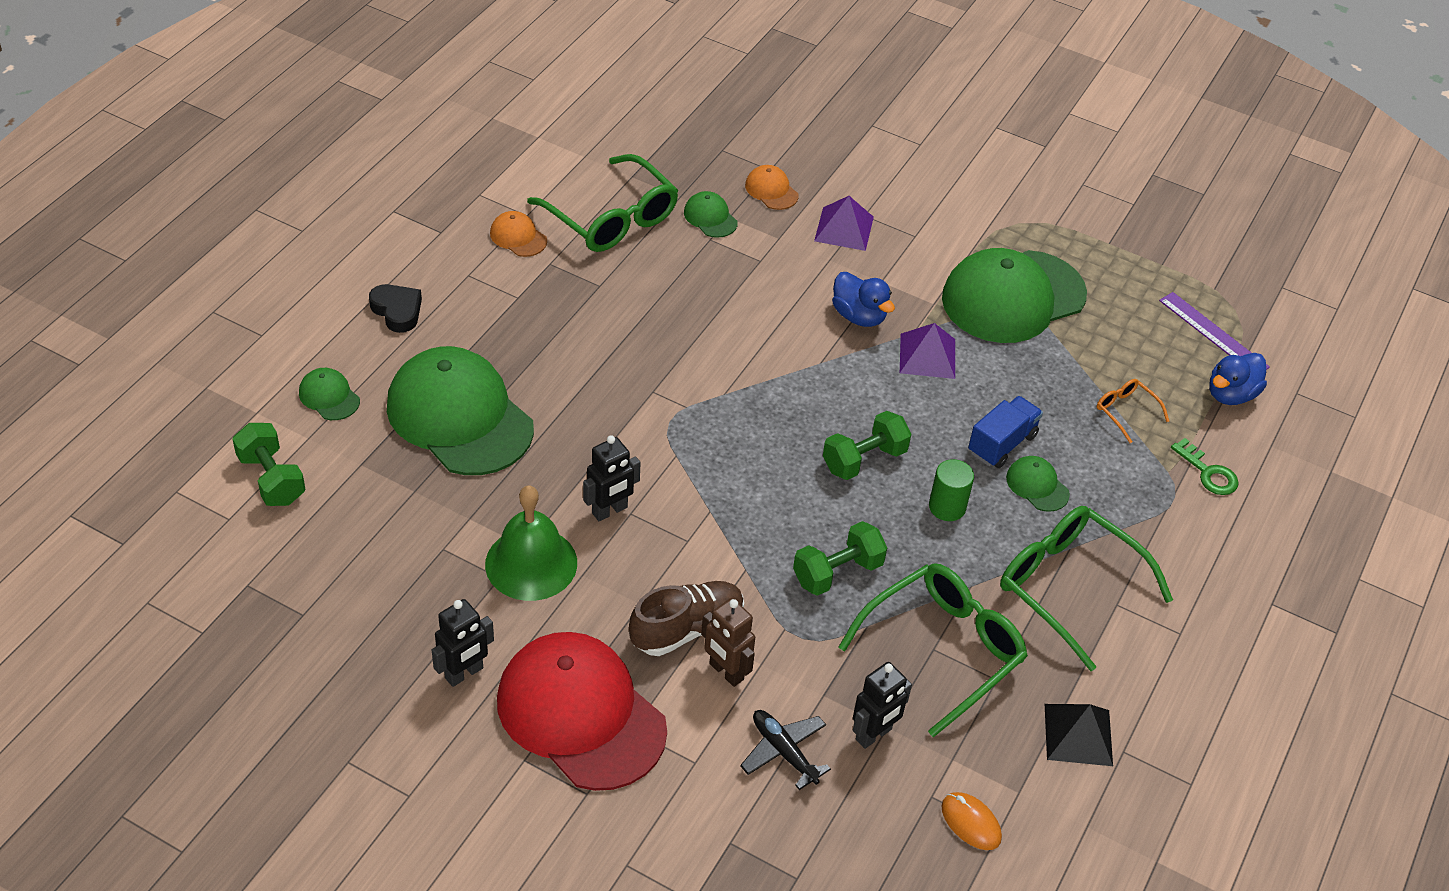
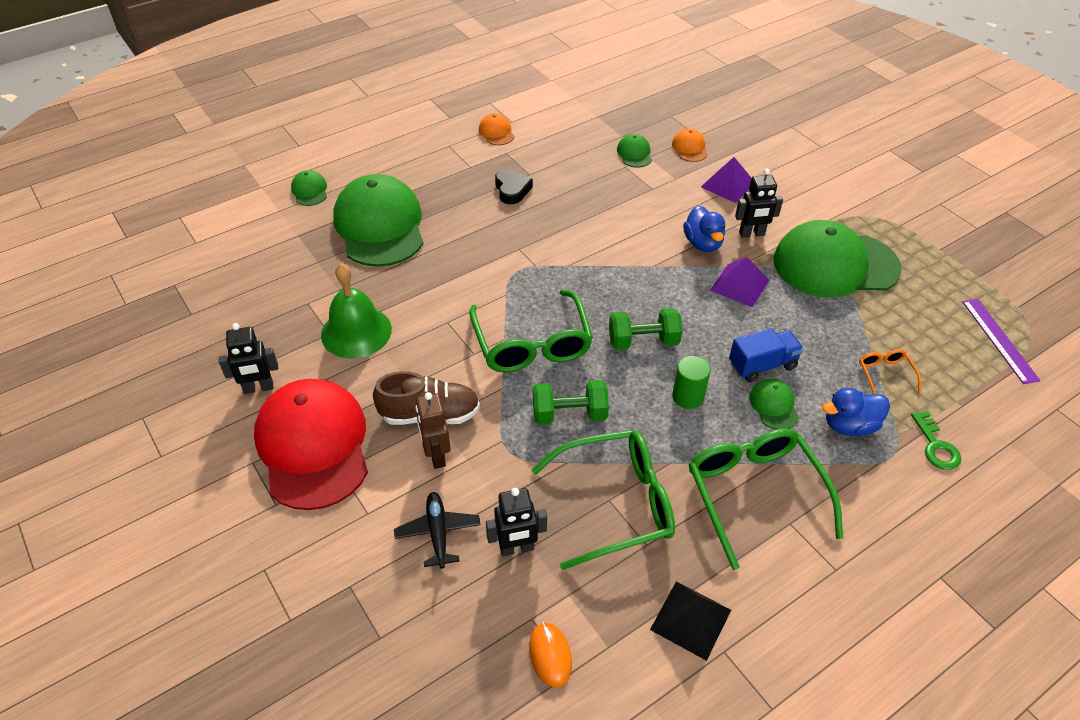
camera: 30 degrees right, 0 degrees up
(272, 479) = (238, 227): green dumbbell -> none
(397, 311) = (389, 154): black heart -> black heart (512, 190)
(610, 511) = (434, 316): black robot -> black robot (751, 234)
(612, 218) = (566, 137): green glasses -> green glasses (532, 344)
(1230, 394) = (991, 391): blue duck -> blue duck (849, 425)

